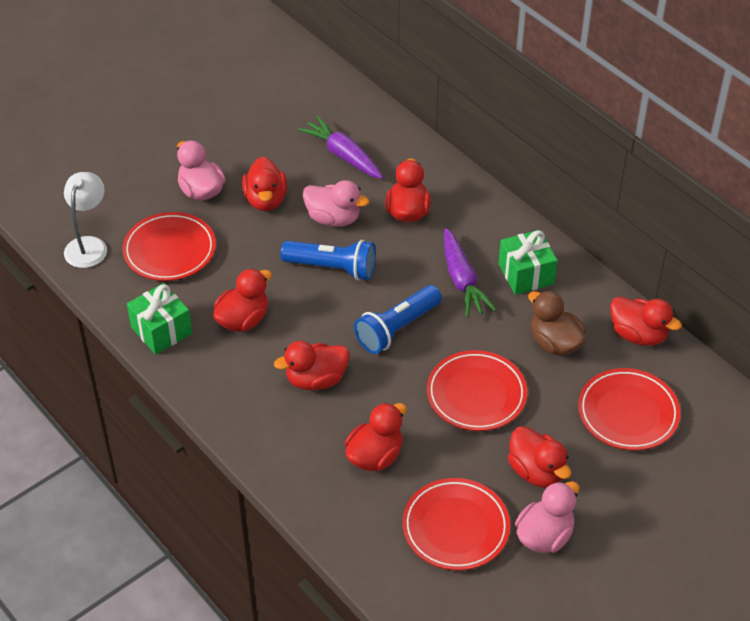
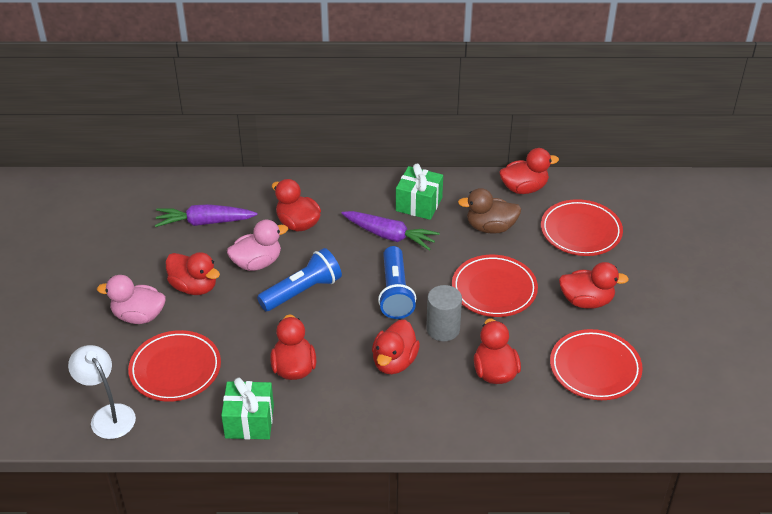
camera: 50 degrees left, 5 degrees down
(388, 388) = (443, 329): none -> grey cylinder
(544, 536) = (641, 329): pink duck -> none

